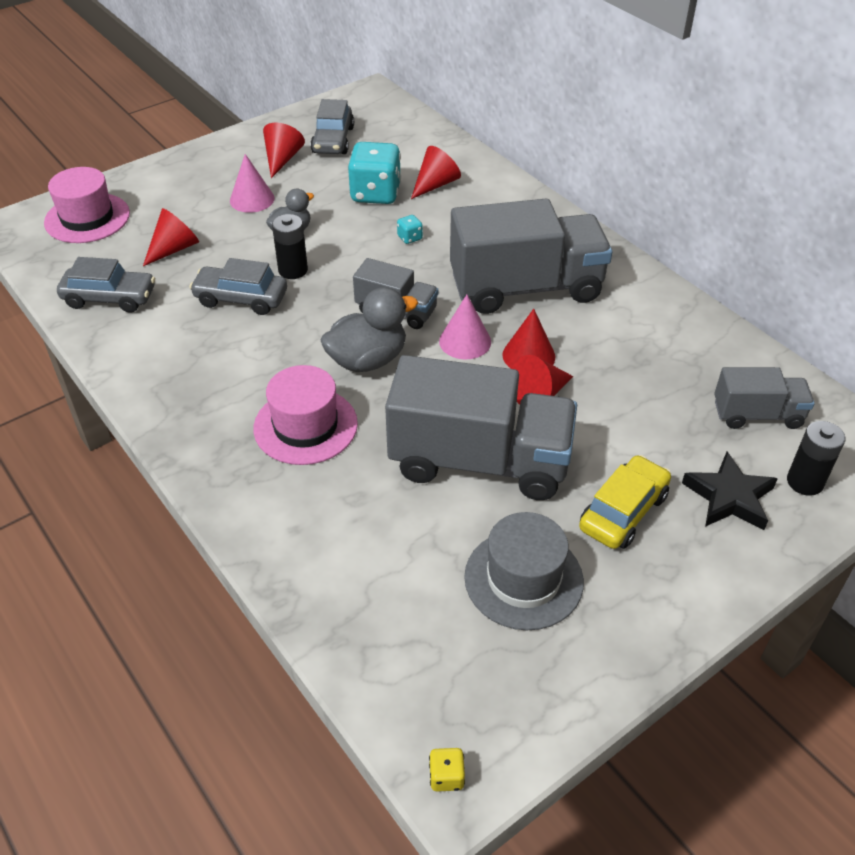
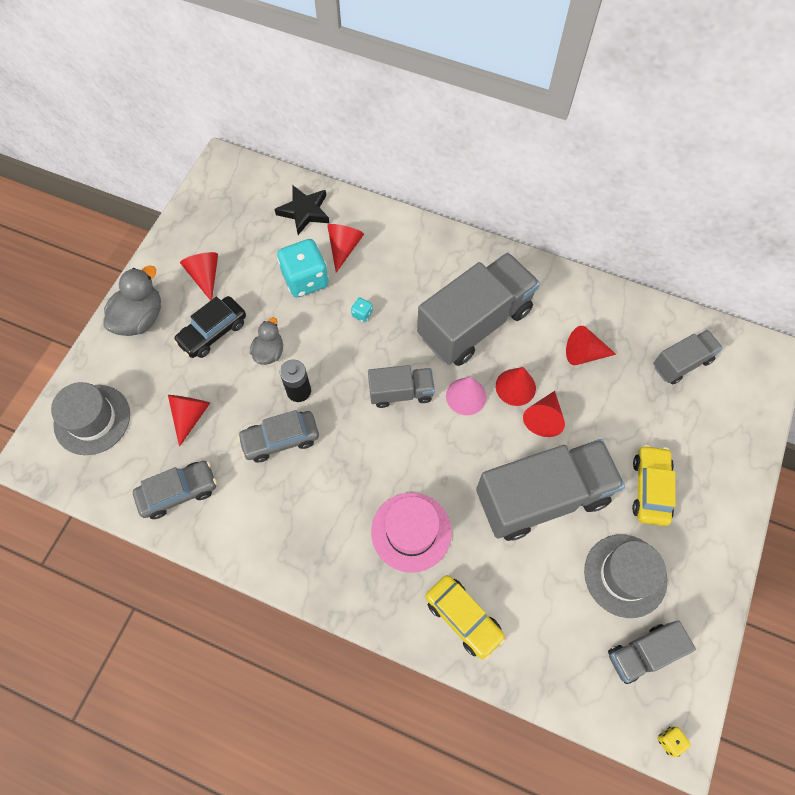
camera: 30 degrees left, 20 degrees up
(87, 218) = (92, 419): pink hat -> grey hat
(252, 199) = (213, 332): pink cone -> black car
(296, 525) = (463, 618): none -> yellow car
(333, 140) = (231, 235): grey car -> none
(368, 360) = (412, 449): grey duck -> grey duck (140, 318)
(483, 666) = (642, 653): none -> grey truck
(635, 359) = (584, 353): none -> red cone
(729, 497) = (702, 441): black star -> black star (304, 212)
(805, 482) = (736, 405): black battery -> none

